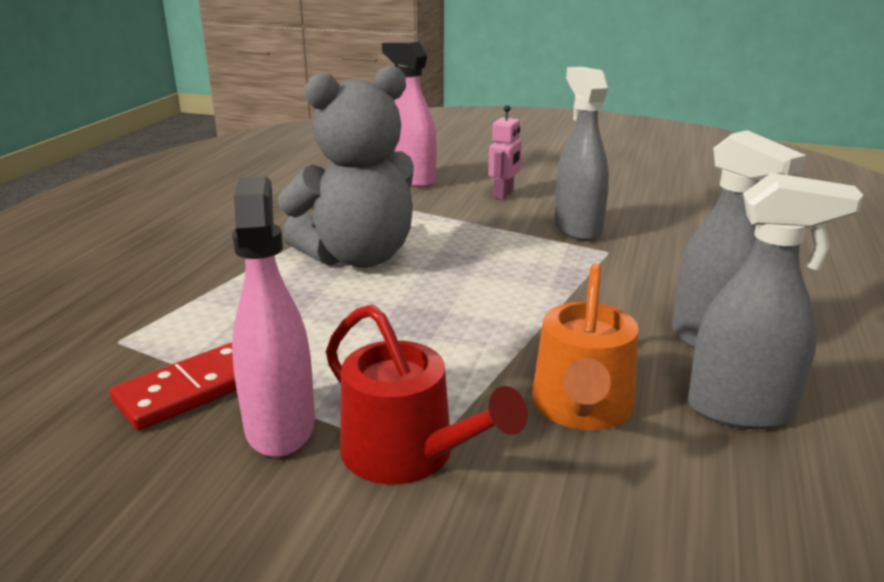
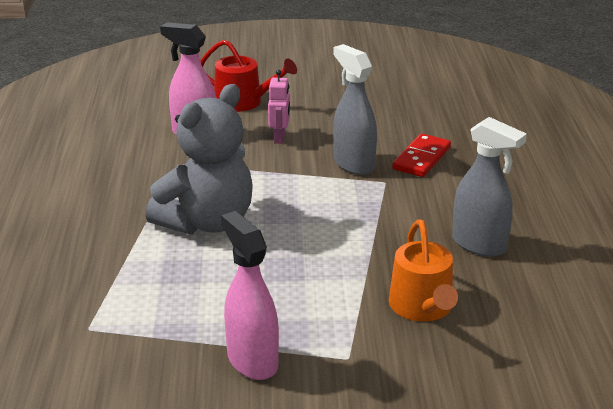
camera: 20 degrees left, 5 degrees up
(190, 391) = (174, 352): red domino -> red domino (422, 158)
(408, 454) = (339, 359): red watering can -> red watering can (244, 102)
(741, 411) = (511, 289): grey spray bottle -> none

